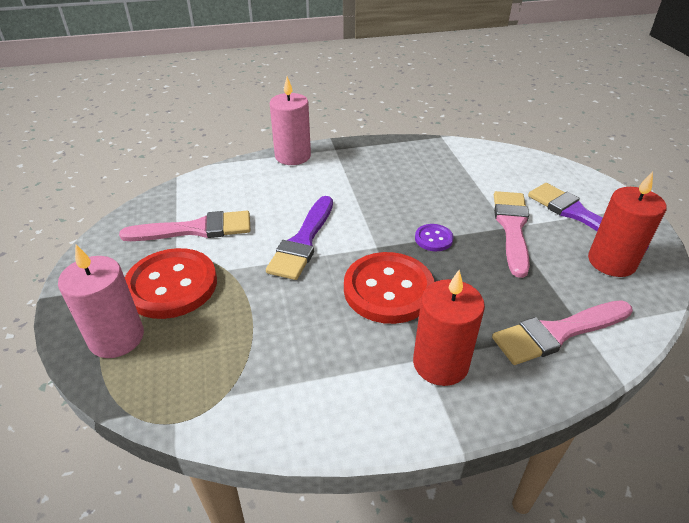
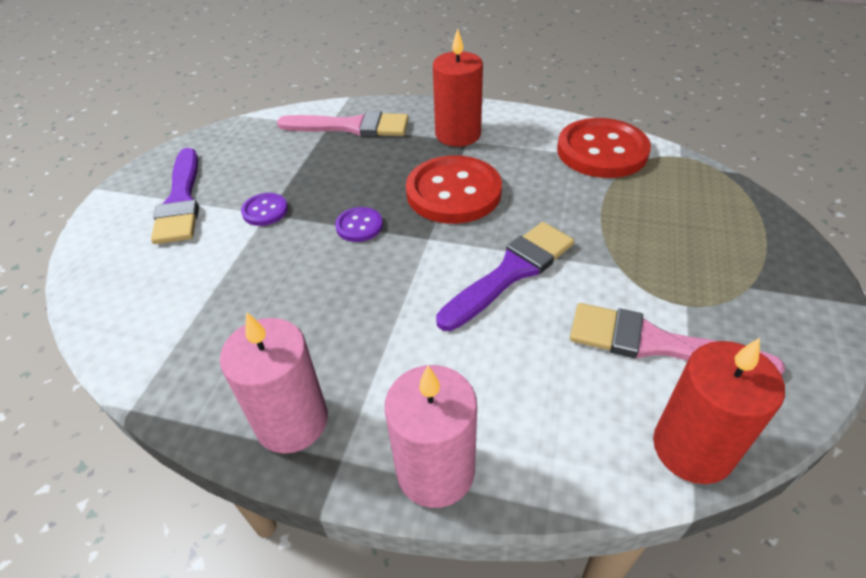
camera: 150 degrees left, 5 degrees up
(116, 338) = (747, 229): pink candle -> pink candle (292, 421)
(171, 285) = (690, 267): red button -> red button (602, 151)
(512, 228) = (265, 211): pink brush -> purple button
(611, 262) = (231, 154): red candle -> red candle (692, 448)

